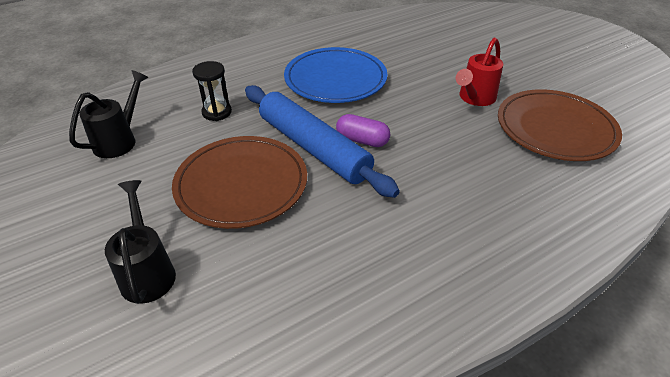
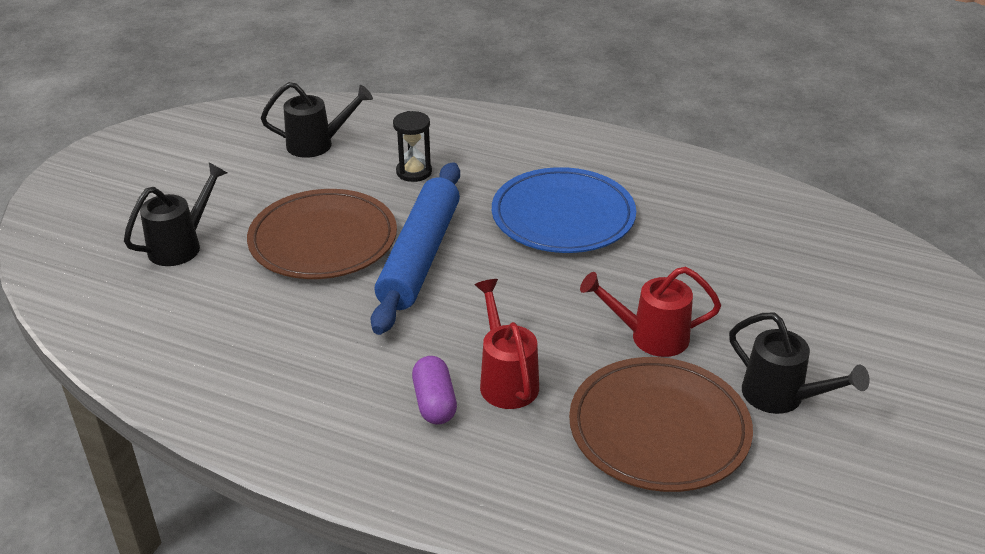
camera: 55 degrees right, 5 degrees down
(362, 140) = (466, 283): purple capsule -> purple capsule (434, 402)
(473, 164) = (506, 380): none -> red watering can
(553, 83) = (781, 397): none -> black watering can

